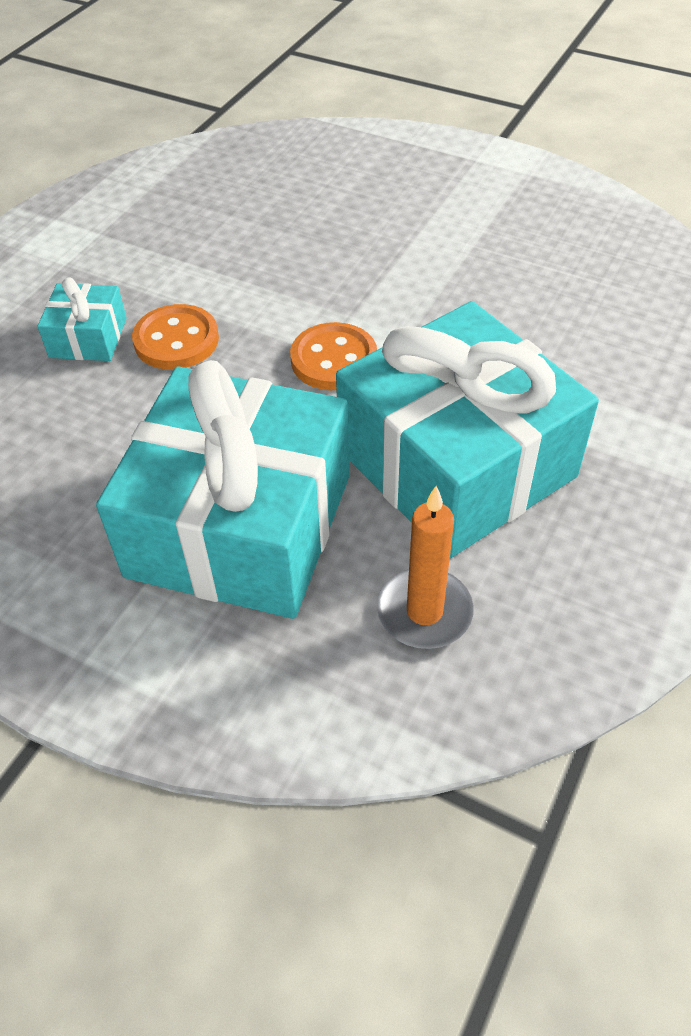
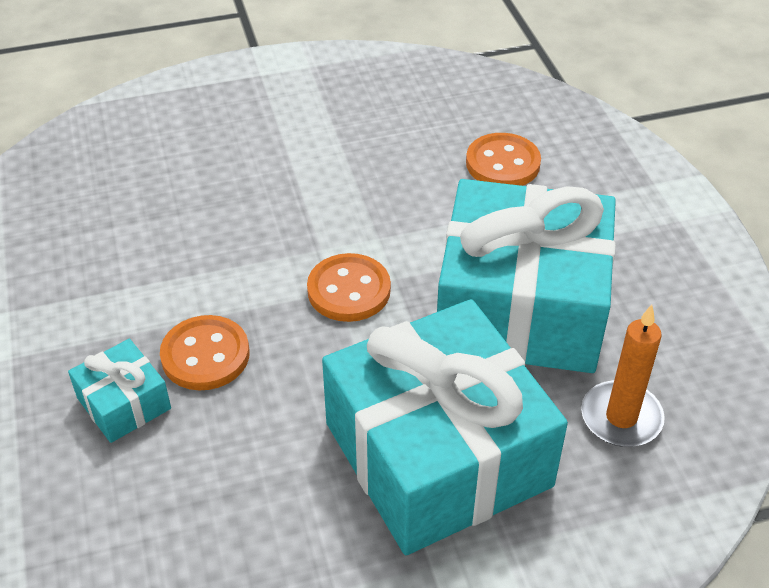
camera: 45 degrees left, 5 degrees down
(597, 338) = (502, 163): none -> orange button

